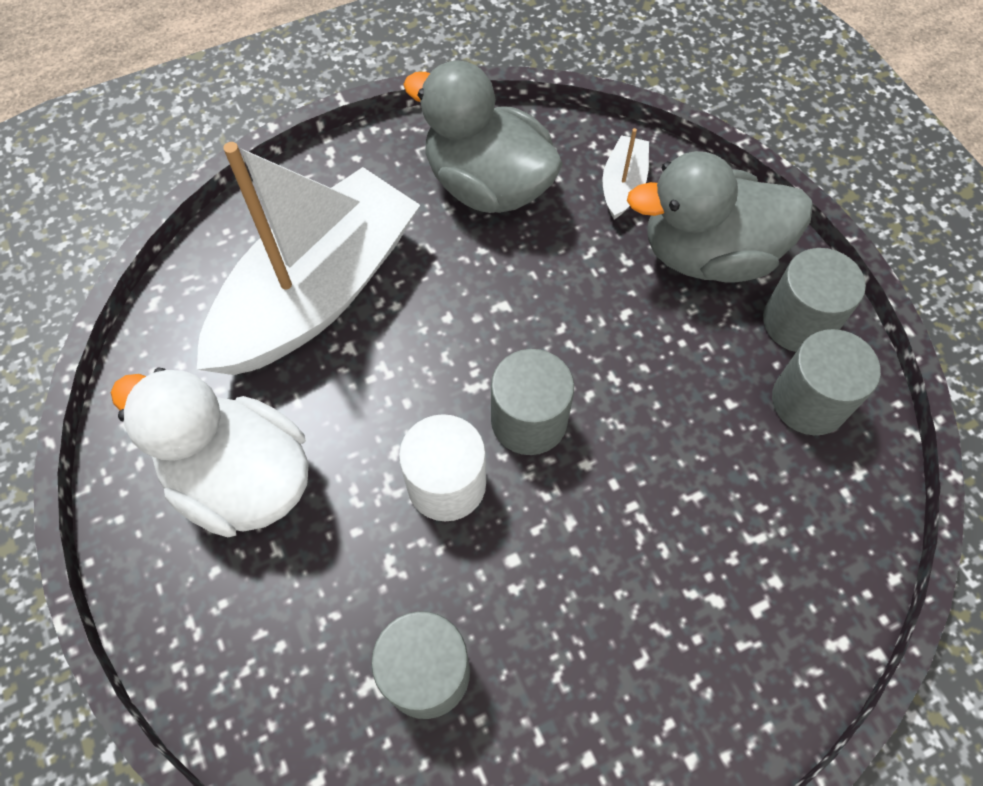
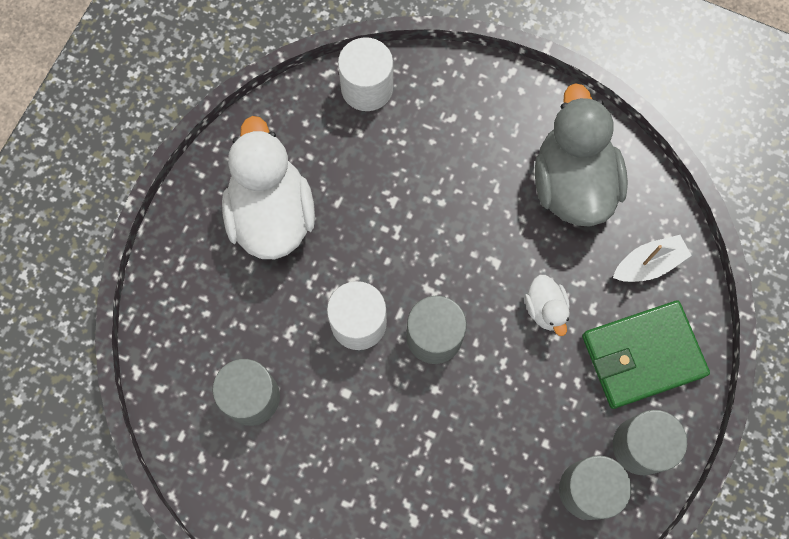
camera: 50 degrees right, 10 degrees up
(209, 280) = (367, 88): none -> white cylinder
(318, 293) = (411, 153): white boat -> none
(590, 299) = (545, 309): none -> white duck
(708, 254) = (642, 355): grey duck -> green wallet

